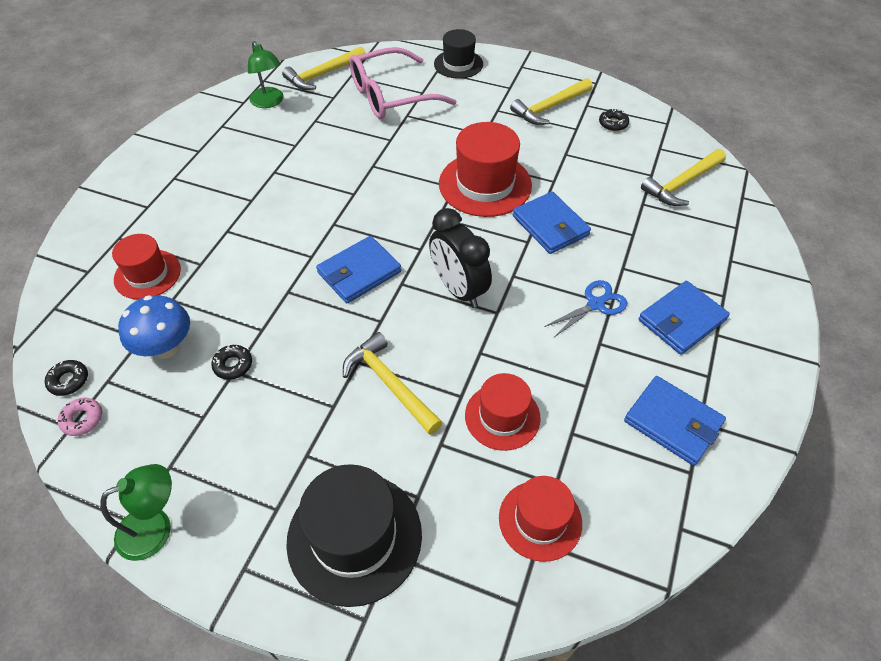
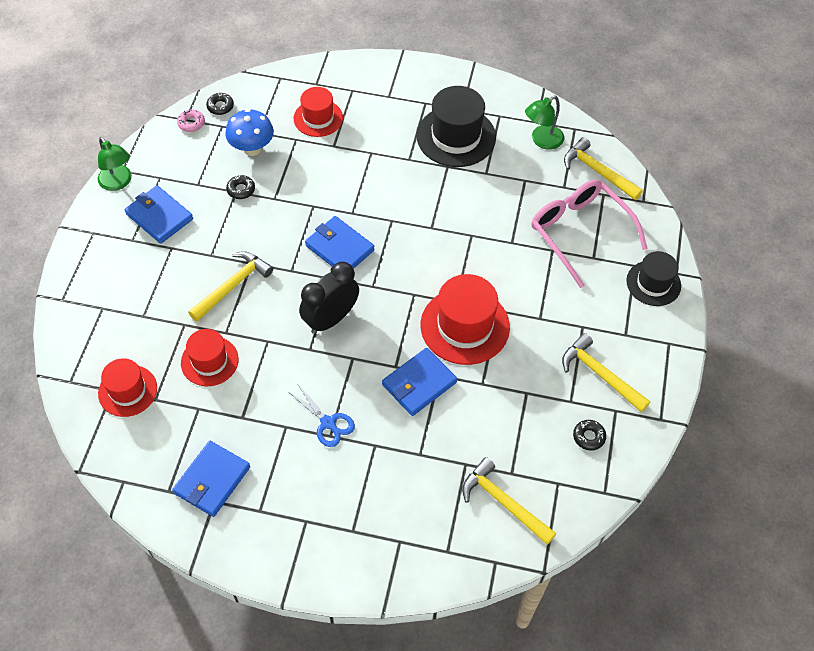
camera: 80 degrees right, 5 degrees up
(354, 537) = (114, 285): black hat -> black hat (456, 136)
(681, 320) = (319, 492): blue wallet -> blue wallet (159, 216)

